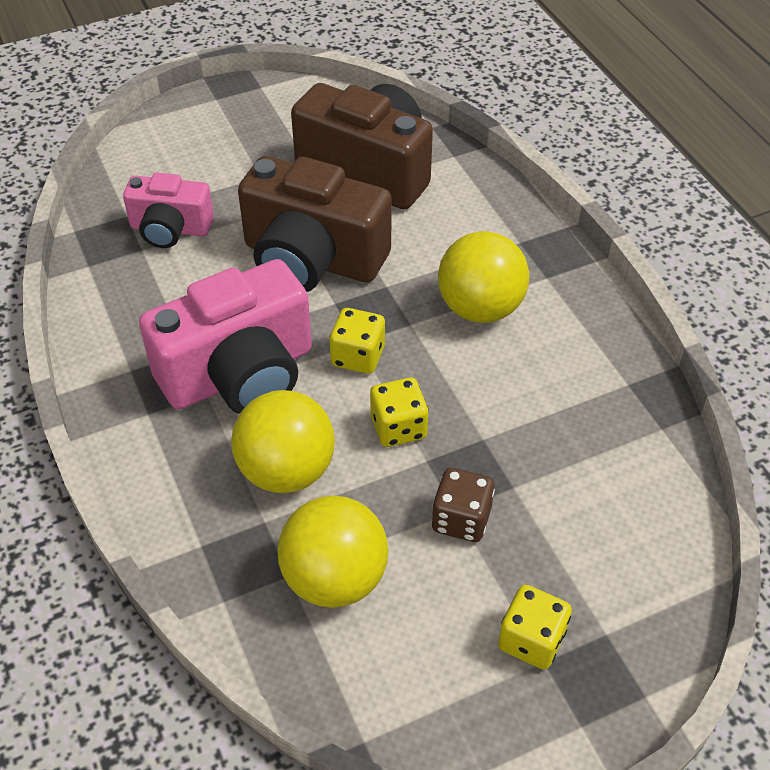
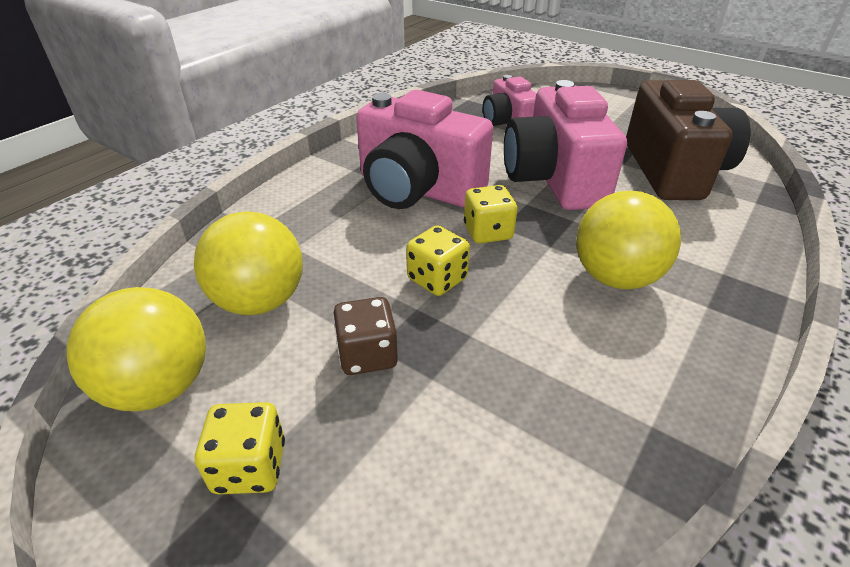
camera: 60 degrees right, 10 degrees down
(286, 470) = (348, 240): yellow ball -> yellow ball (159, 387)
(312, 259) = (554, 179): brown camera -> pink camera

